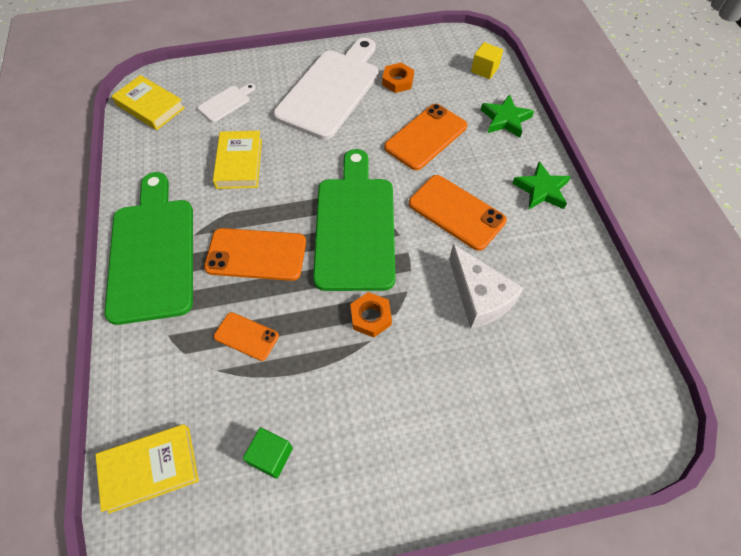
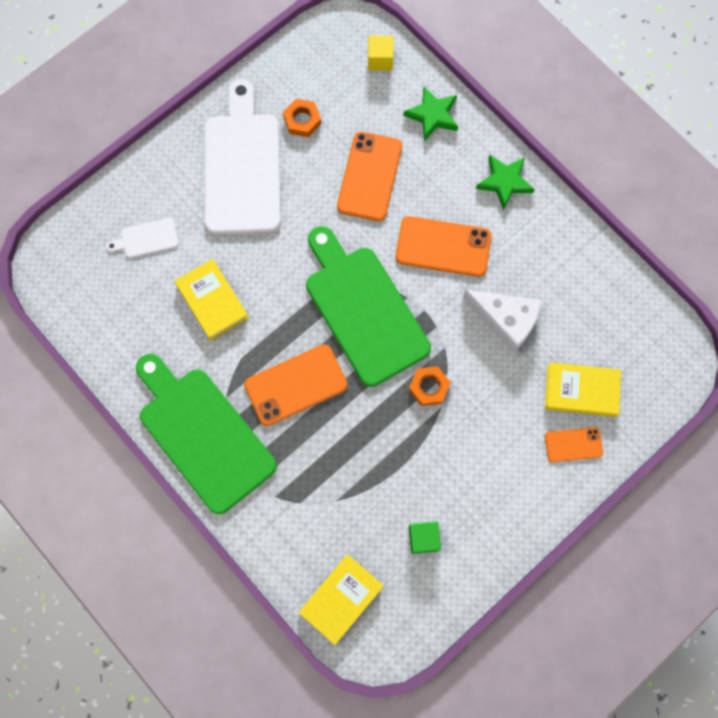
camera: 30 degrees left, 15 degrees up
(150, 106) = (71, 285): yellow book -> yellow book (581, 391)
(226, 103) = (146, 239): white cutting board -> white cutting board turned 120 degrees counterclockwise
(246, 336) = (339, 460): orange phone -> orange phone (573, 444)

